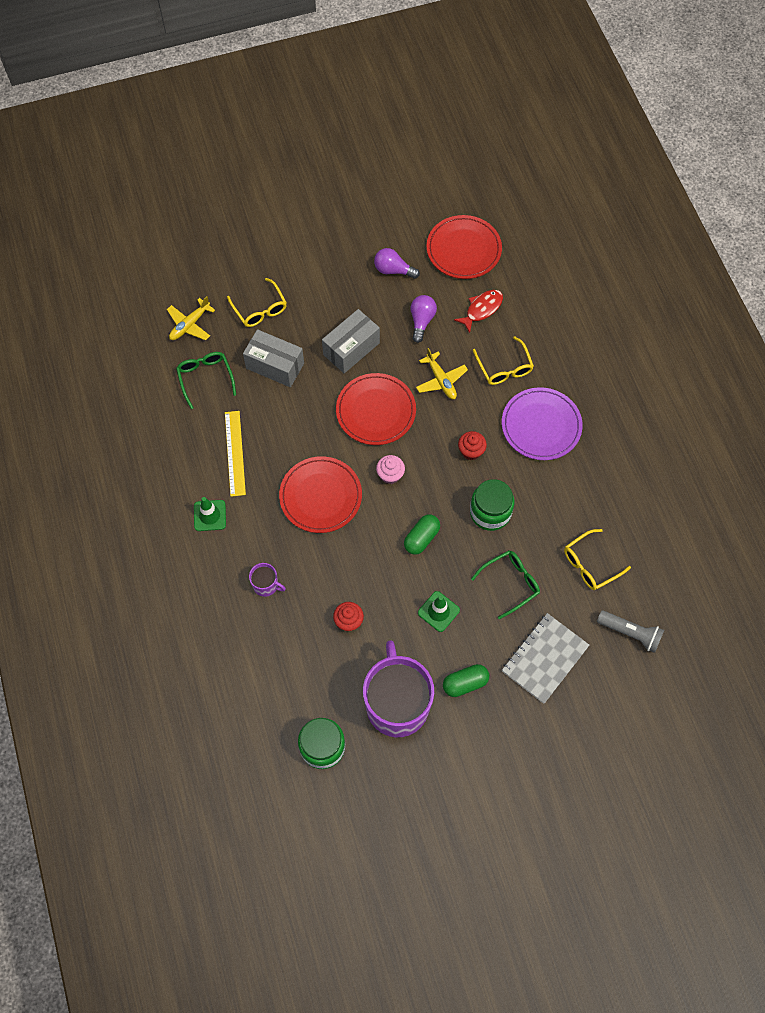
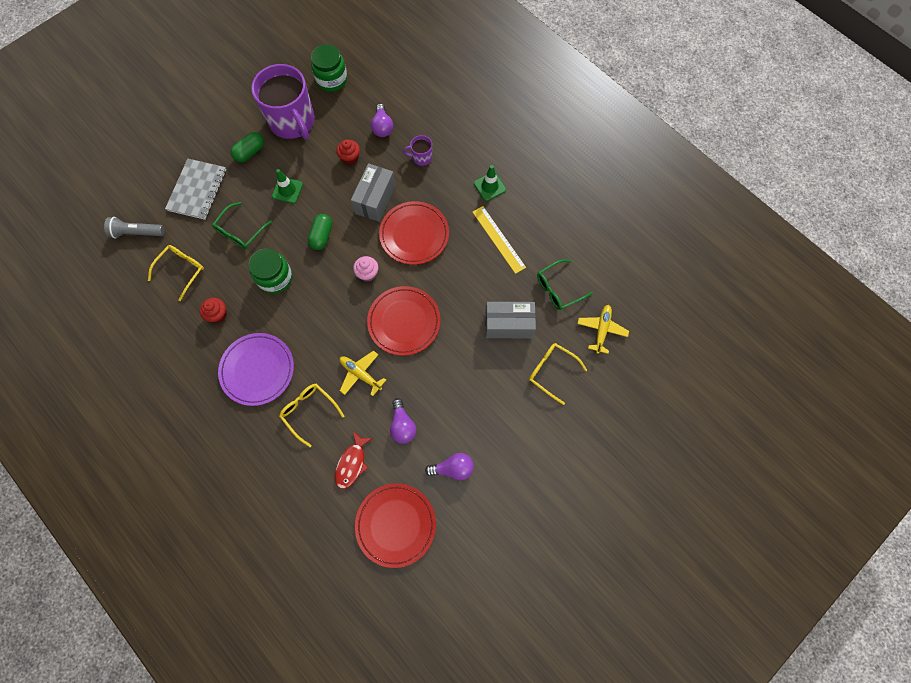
camera: 155 degrees right, 5 degrees up
(205, 378) = (558, 289): green glasses -> green glasses turned 105 degrees clockwise
(291, 646) = (382, 127): none -> purple light bulb
(351, 349) = (452, 369): grey box -> grey box (375, 199)
(471, 451) = (309, 321): red cupcake -> red cupcake (218, 314)

